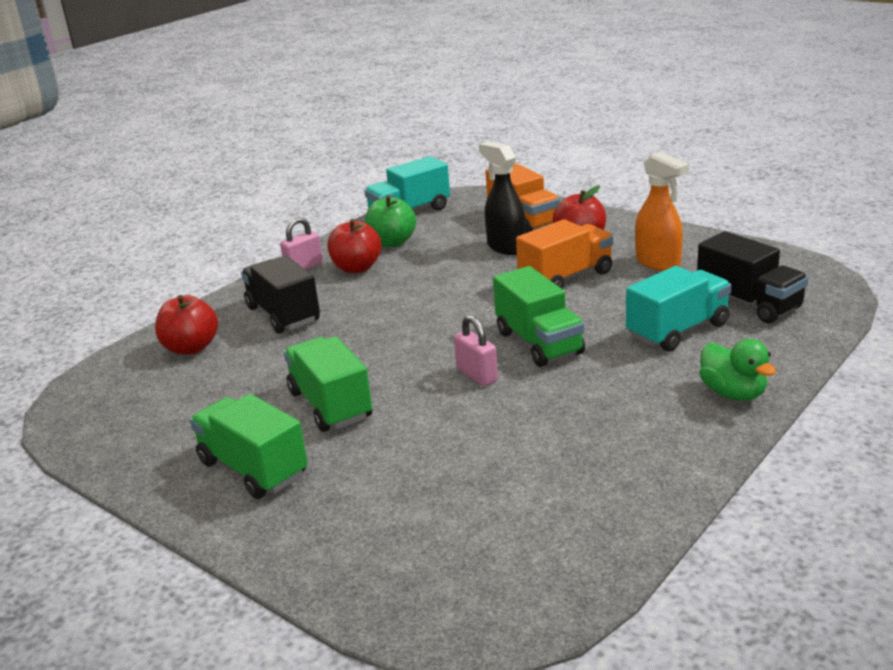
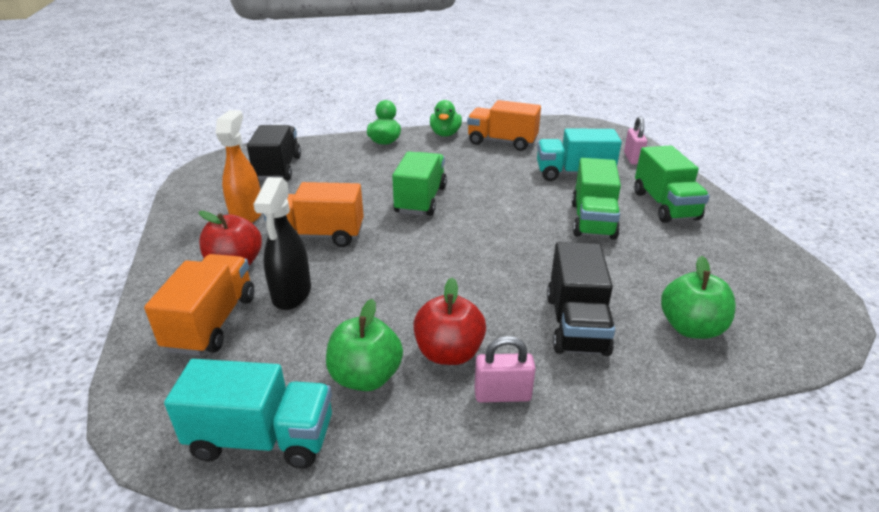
camera: 145 degrees left, 5 degrees up
(191, 348) = (690, 328): red apple -> green apple
(477, 375) = (484, 199): pink padlock -> pink padlock (632, 158)
(582, 480) = (502, 142): none -> orange truck
(678, 330) = (342, 173): turquoise truck -> turquoise truck (573, 174)
(689, 452) = (445, 134): none -> green duck

